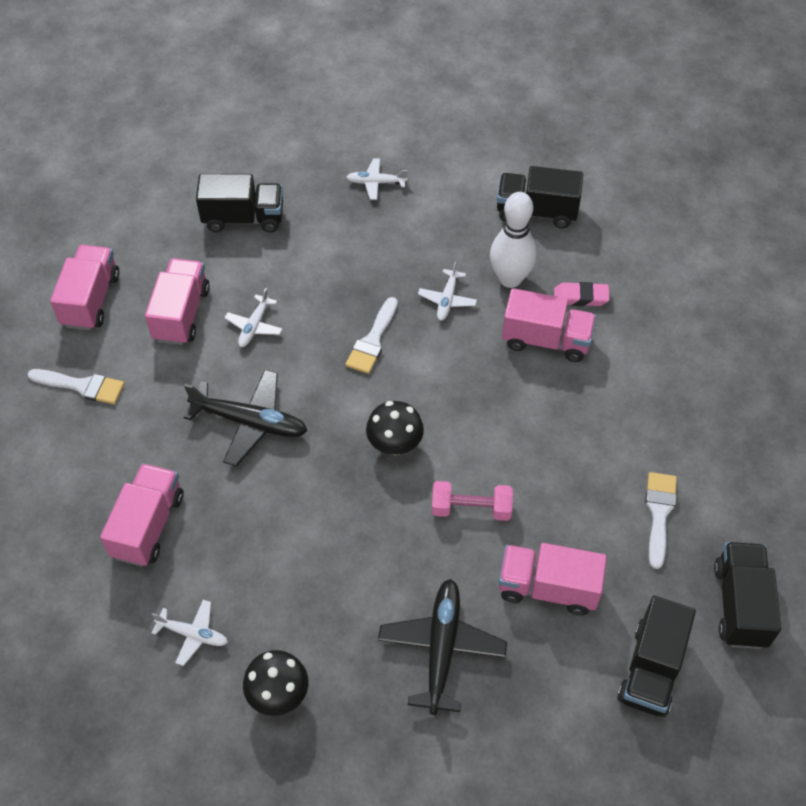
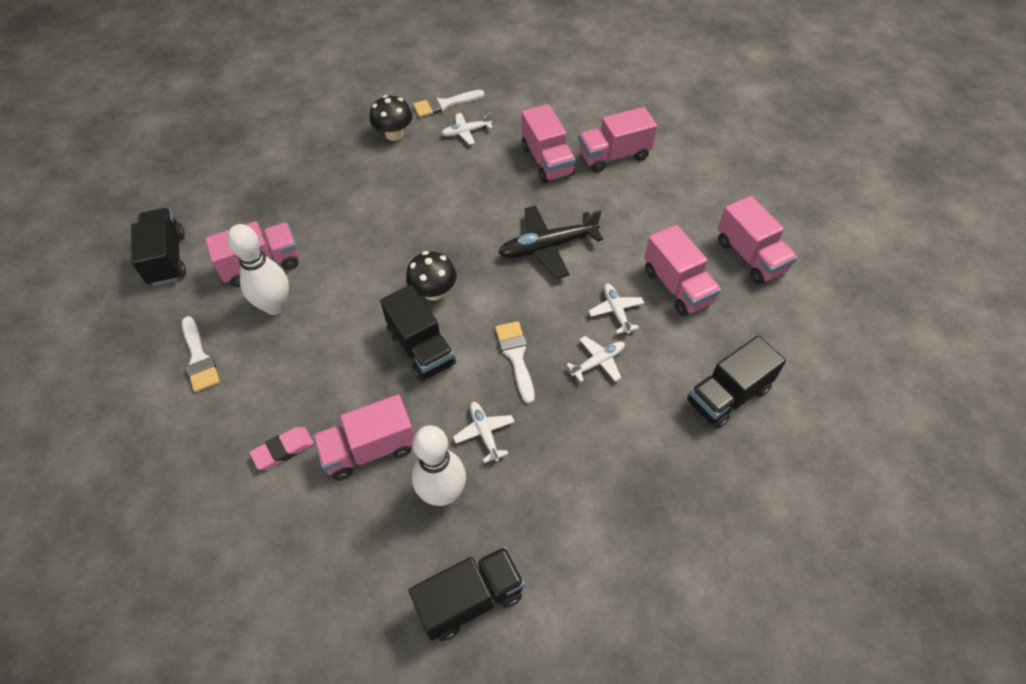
camera: 145 degrees right, 0 degrees up
(76, 484) = (614, 156): none -> pink truck
(81, 386) = (681, 203): white brush -> white brush (444, 104)
(376, 183) = (656, 520): white plane -> white plane (598, 362)
(441, 649) = (313, 199): black plane -> none
(471, 509) = (347, 282): pink dumbbell -> none
(558, 526) = (275, 306): none -> white bowling pin
(580, 297) = (362, 517): pink eraser -> pink eraser (283, 450)
(740, 605) = (112, 329): black truck -> black truck (421, 348)

